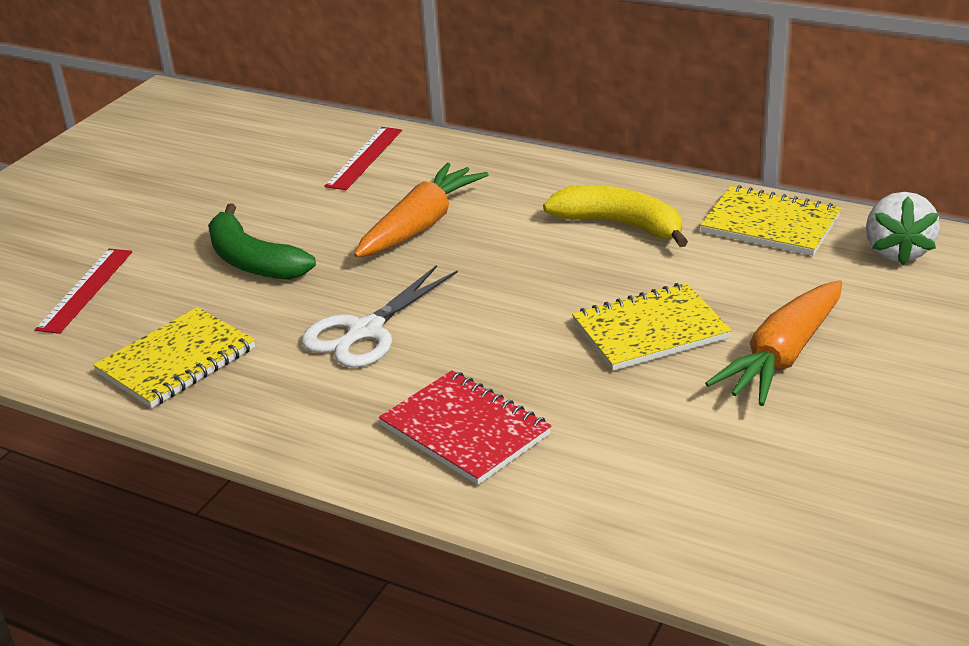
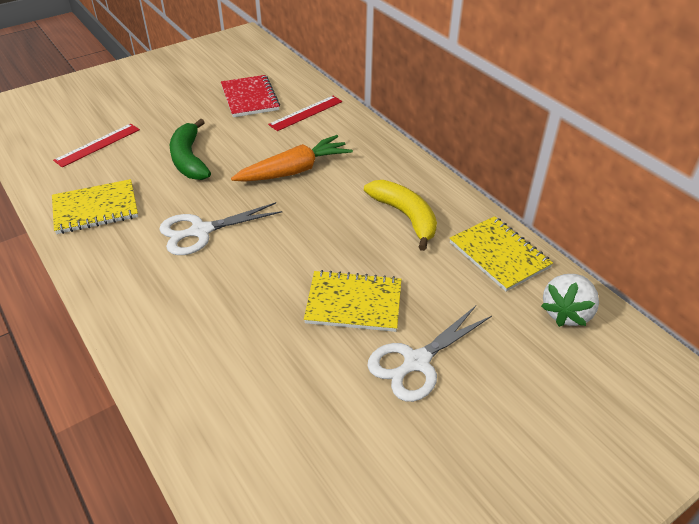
camera: 25 degrees right, 10 degrees up
(465, 430) = (188, 326): red notebook -> red notebook (250, 98)
(782, 356) = (417, 362): orange carrot -> white scissors

